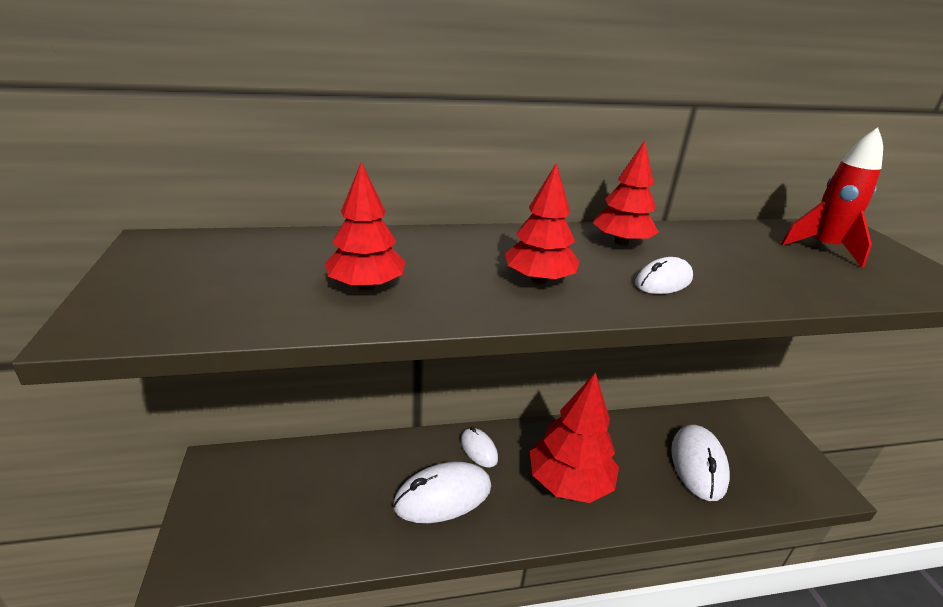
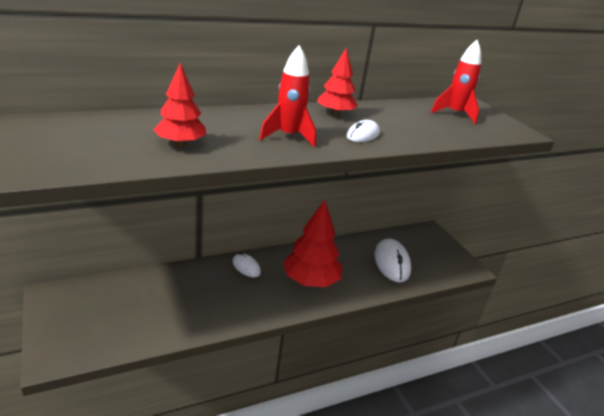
camera: 15 degrees left, 0 degrees up
(443, 496) = (227, 297): white mouse -> none
(539, 280) = (288, 136): red tree -> red rocket

